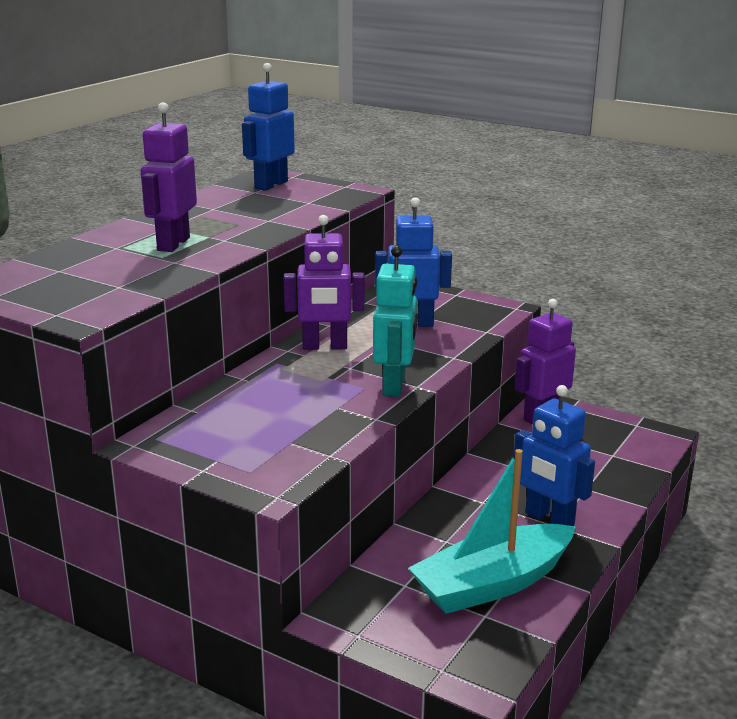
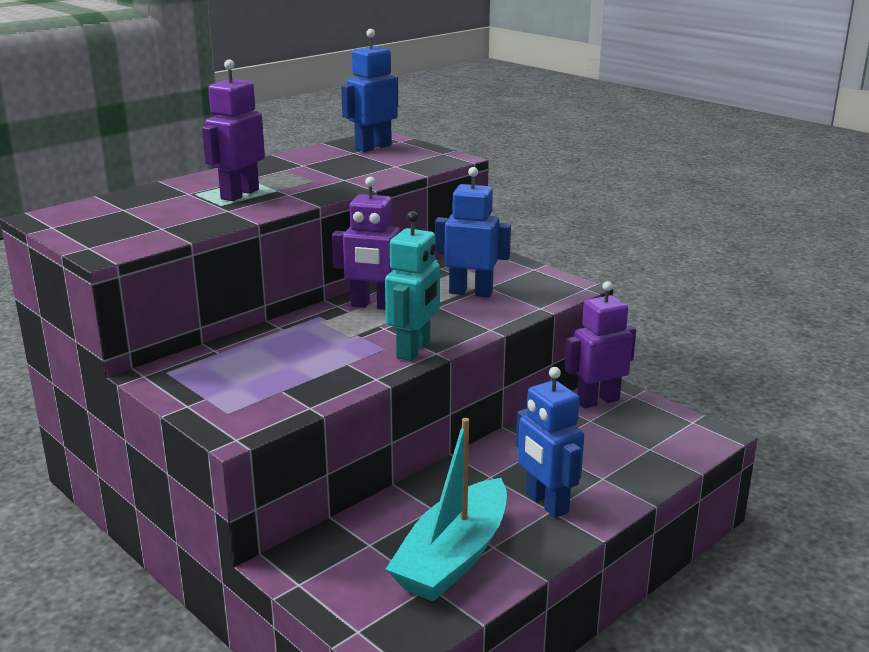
camera: 15 degrees right, 0 degrees up
(492, 584) = (453, 557): turquoise boat -> turquoise boat turned 45 degrees counterclockwise

